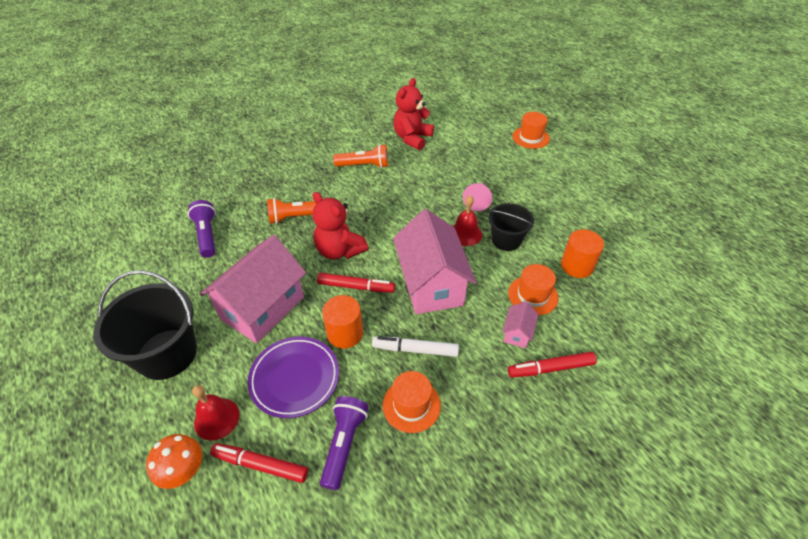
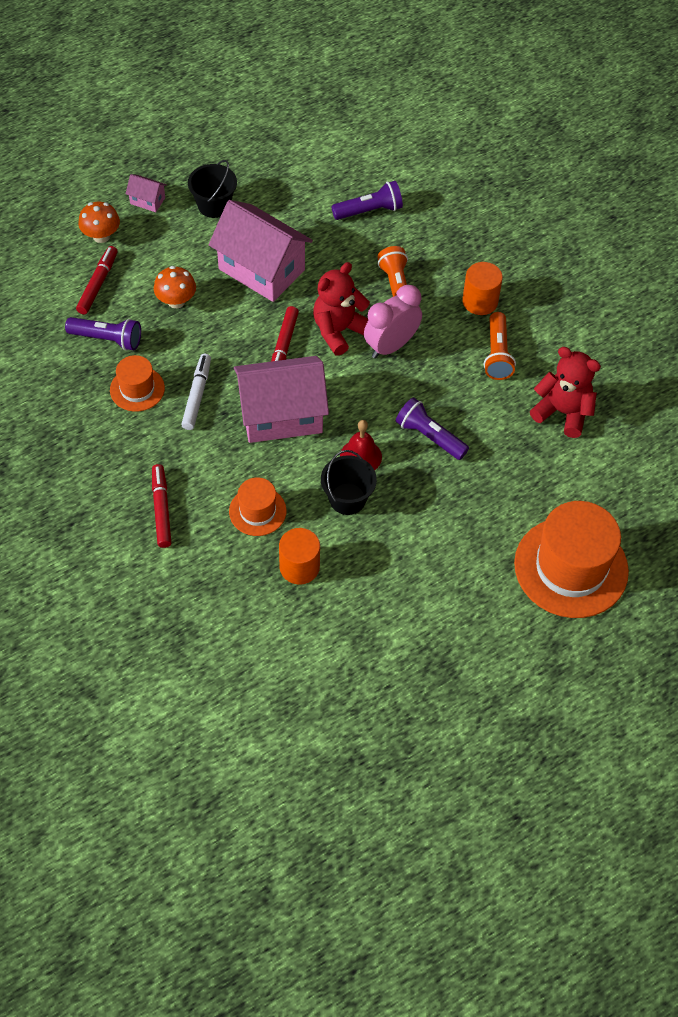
camera: 90 degrees right, 10 degrees up
(167, 354) = (214, 205): black bucket -> black bucket, size x0.60
(216, 418) = (143, 250): red bell -> none
(295, 378) = (176, 301): purple plate -> orange mushroom
(345, 333) = (223, 338): orange cylinder -> orange cylinder (480, 301)
(356, 219) = (391, 346): none -> pink clock
(440, 198) = (429, 436): none -> purple flashlight
(477, 200) = (423, 477): pink cone -> none
(517, 333) = (207, 487): pink house -> pink house (147, 201)
(530, 137) = (571, 567): orange hat -> orange hat, size x1.95

